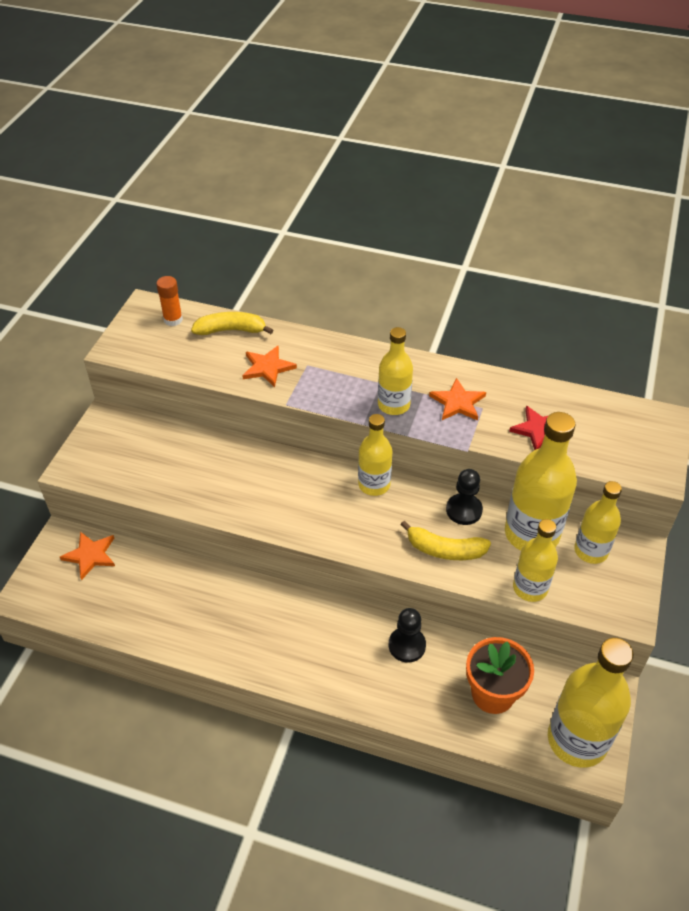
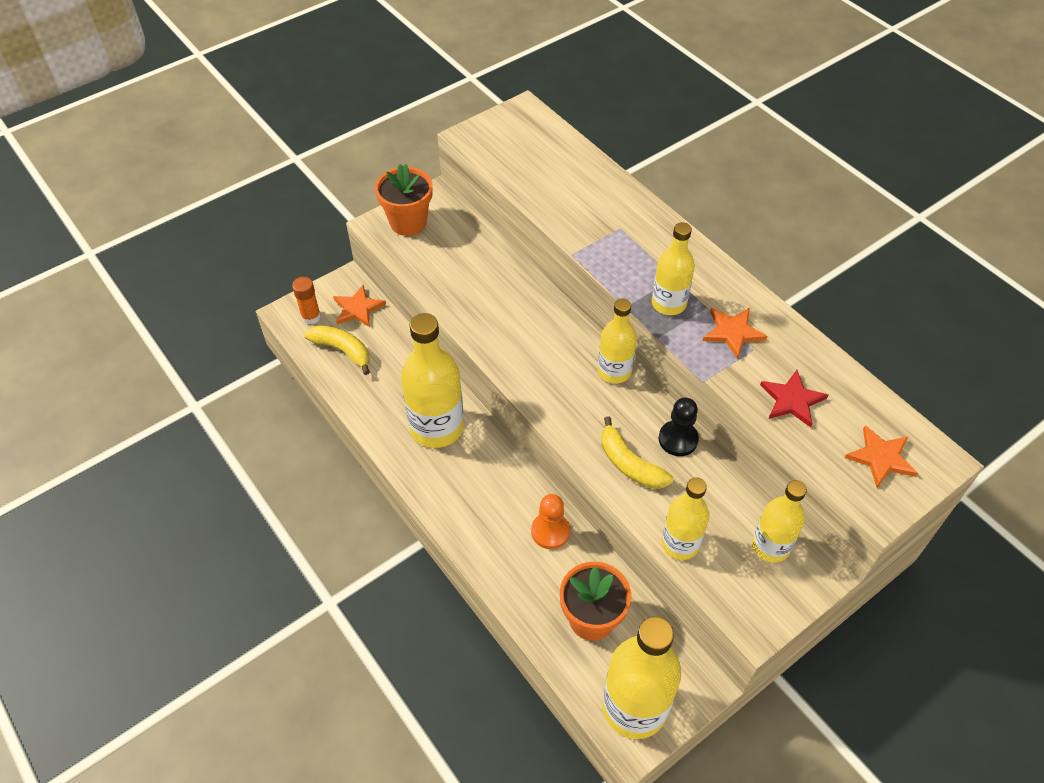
camera: 35 degrees right, 5 degrees up
(98, 452) = (408, 222): none -> orange flower pot
(173, 320) = (536, 132): orange glue stick -> orange glue stick (311, 316)
(231, 330) = (579, 164): yellow banana -> yellow banana (343, 350)
(267, 367) = (583, 213): orange star -> orange star (881, 458)
(407, 645) = (550, 531): black pawn -> orange pawn
(531, 534) = (725, 497): yellow bottle -> yellow bottle (436, 427)

